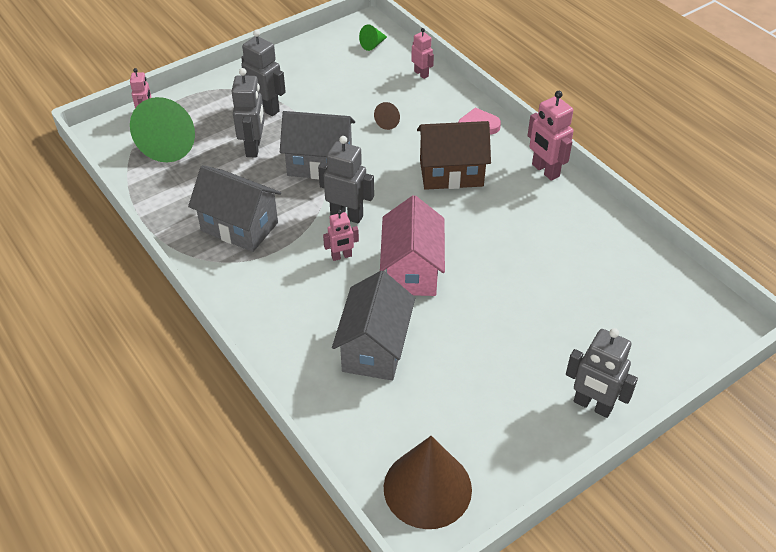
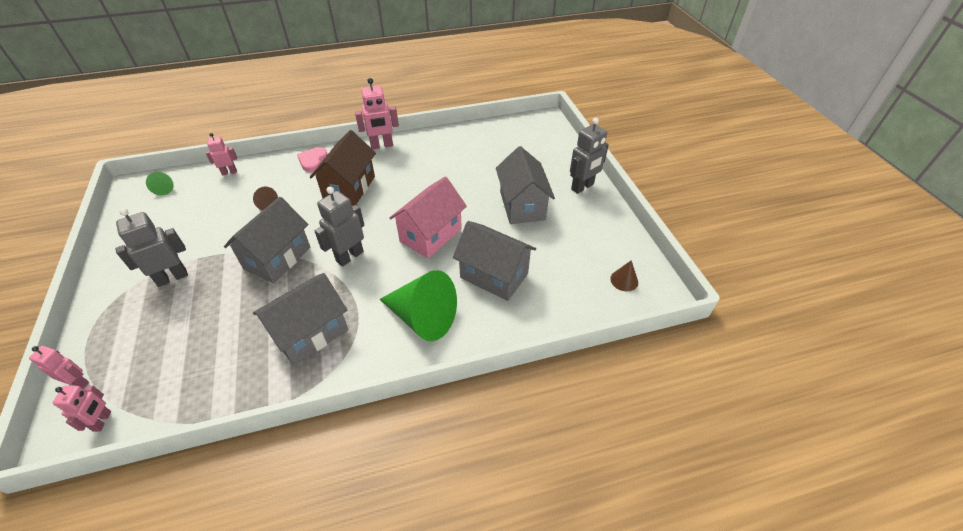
camera: 70 degrees left, 0 degrees up
(171, 142) = (147, 366): green cone -> green cone (422, 318)
(254, 148) = (217, 299): grey robot -> none
(341, 256) = (391, 271): pink robot -> pink robot (102, 421)
(412, 270) = (431, 235): pink house -> pink house turned 75 degrees counterclockwise
(427, 488) = (624, 280): brown cone -> brown cone, size x0.44
(512, 344) = (522, 206): none -> grey house

